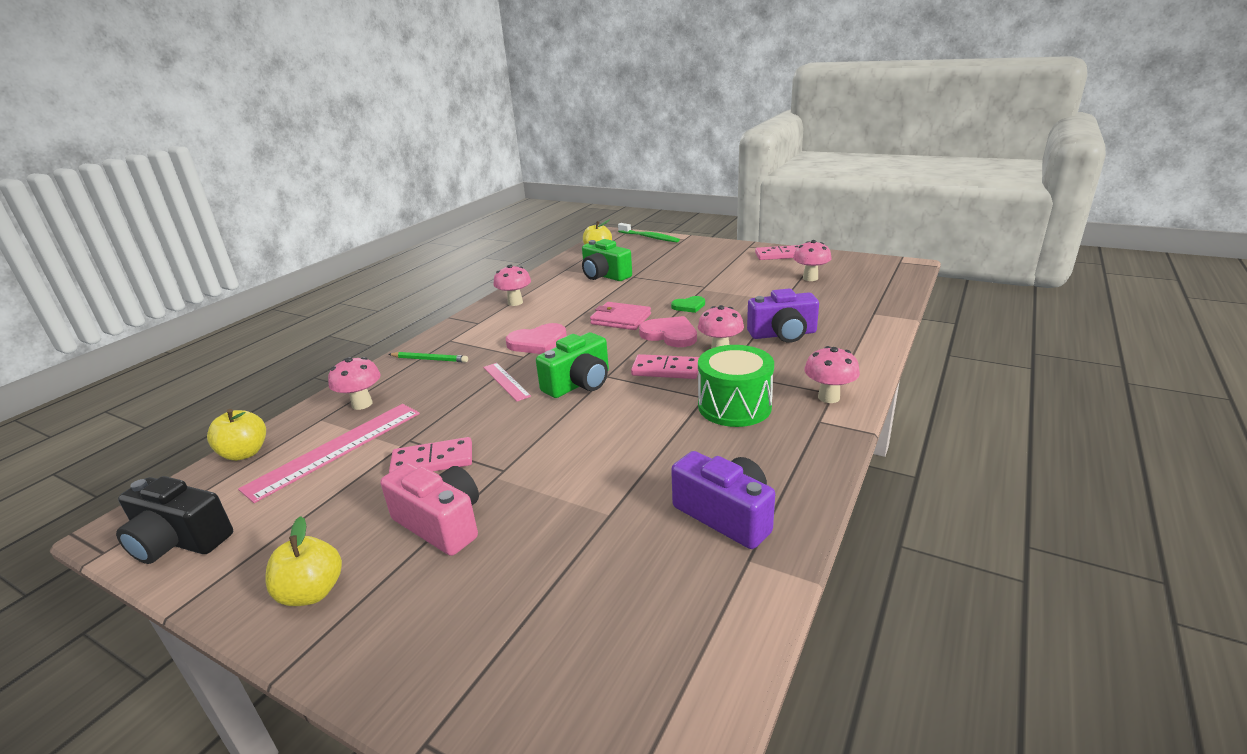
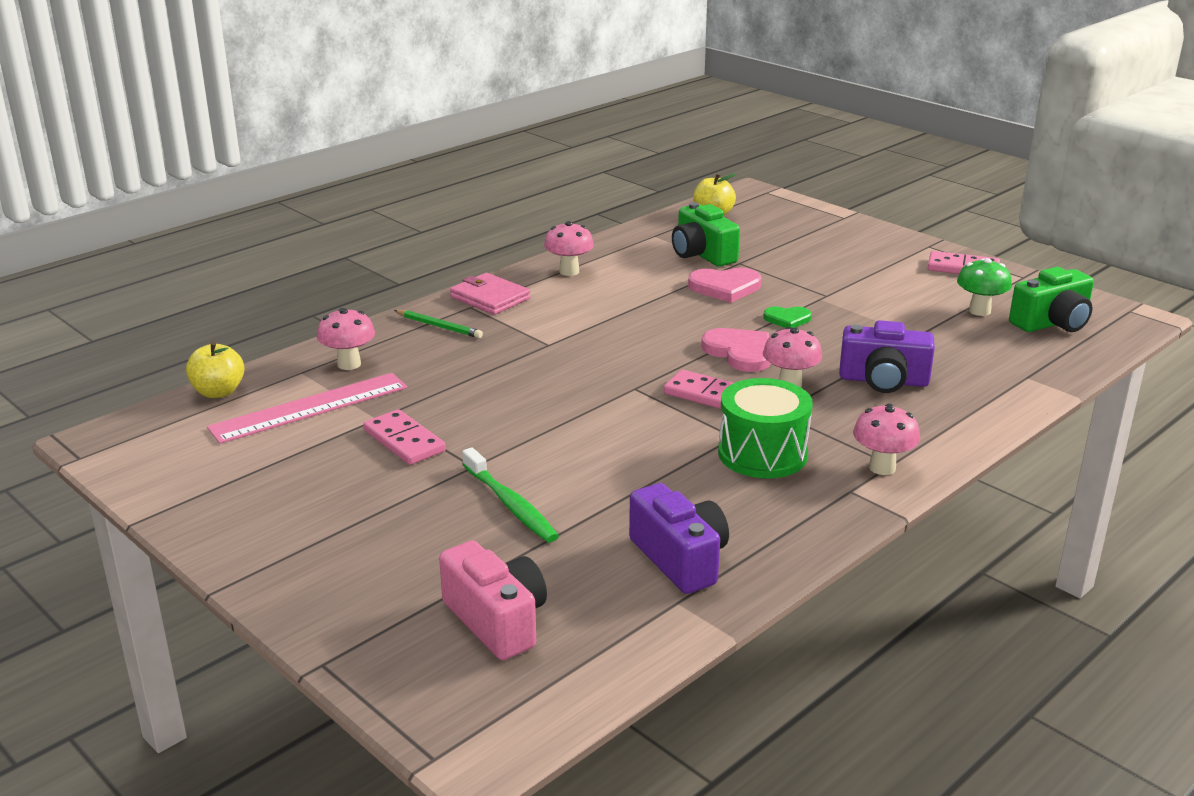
camera: 15 degrees right, 0 degrees up
(179, 541) = (147, 463): black camera -> none
(312, 592) = (257, 534): yellow apple -> none
(432, 461) = (404, 441): pink domino -> pink domino turned 45 degrees clockwise
(441, 523) = (392, 502): pink camera -> pink camera (497, 621)
(506, 381) = (515, 370): pink ruler -> none
(538, 342) = (573, 330): pink heart -> pink heart (725, 287)
(579, 383) = (597, 390): green camera -> green camera (1052, 323)
(621, 319) = (690, 320): pink wallet -> pink wallet (490, 298)
(649, 237) = (796, 206): green toothbrush -> green toothbrush (510, 504)
(810, 278) = (979, 311): pink mushroom -> green mushroom

